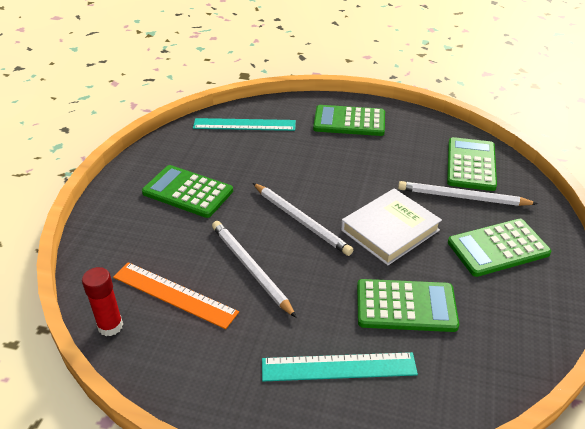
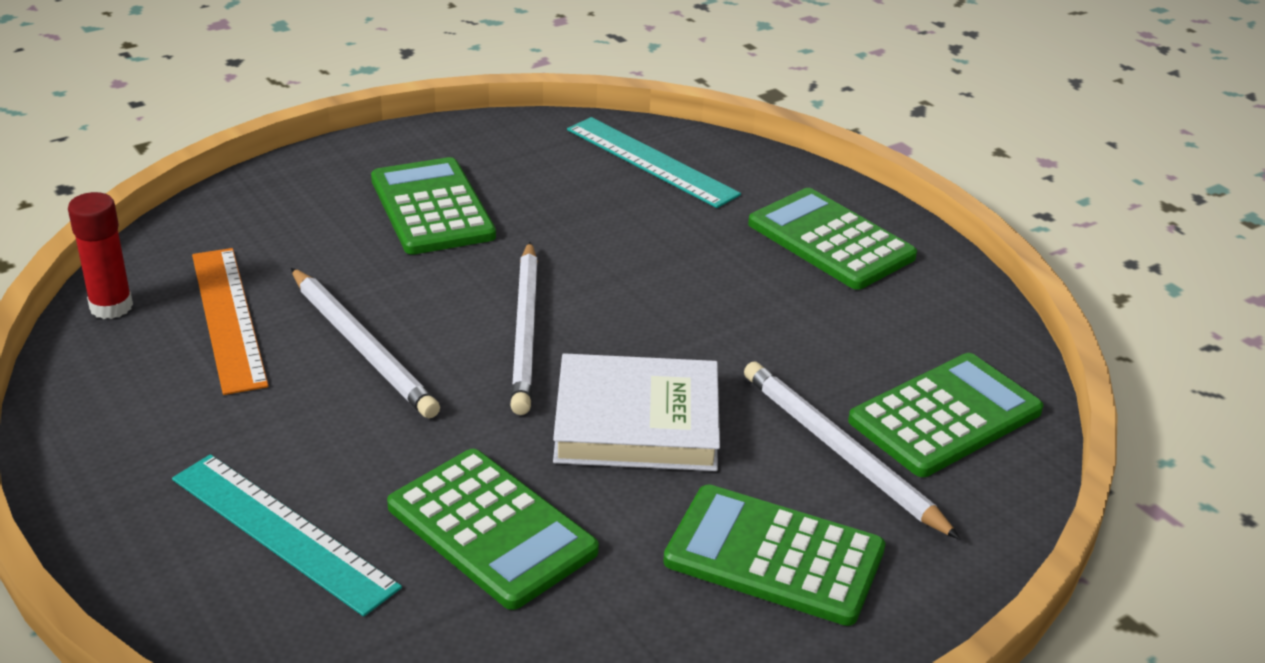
camera: 40 degrees right, 5 degrees down
(250, 268) = (363, 347): white pencil -> white pencil turned 135 degrees clockwise

